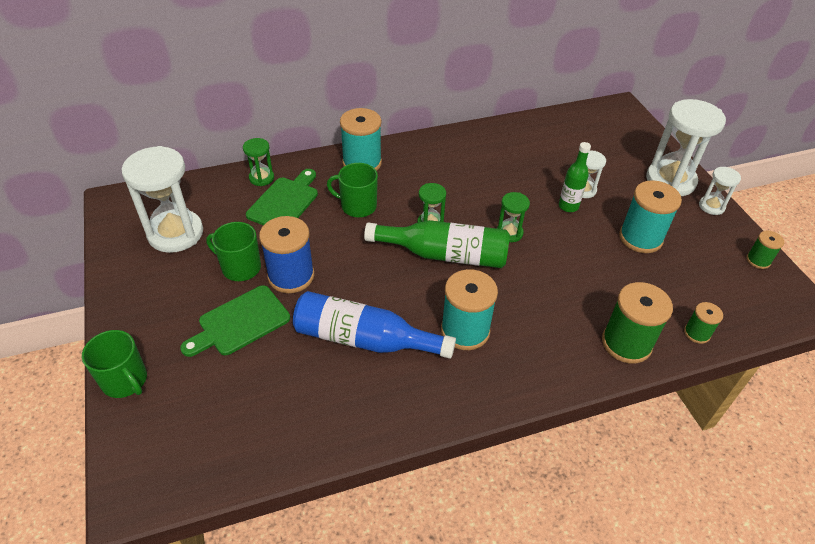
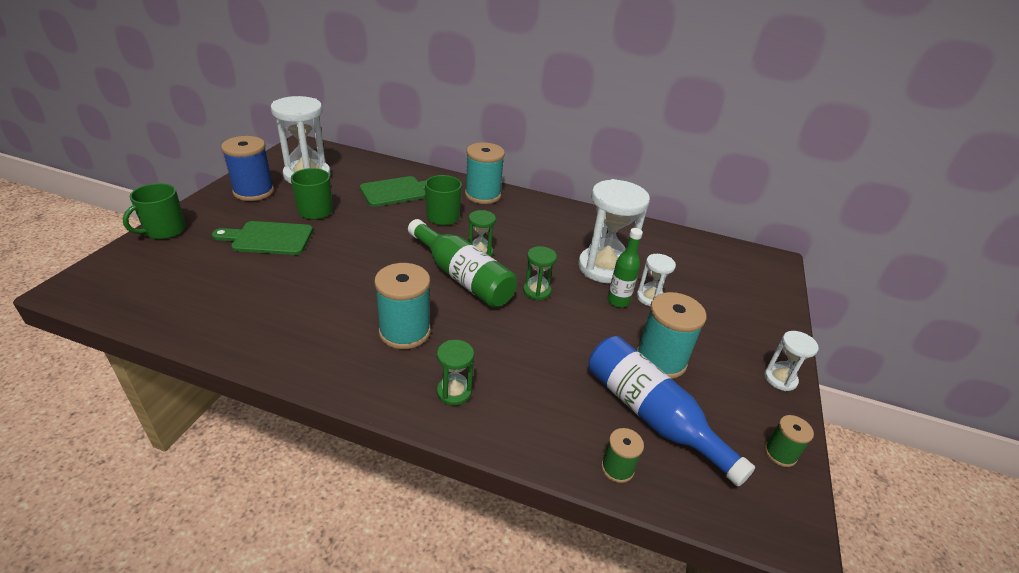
camera: 35 degrees right, 10 degrees down
(125, 380) = (164, 230): green mug -> green mug turned 45 degrees clockwise
(261, 178) = (402, 172): green hourglass -> green hourglass (454, 392)
(291, 276) = (337, 231): blue spool -> blue spool (253, 191)
(364, 339) = (327, 293): blue bottle -> blue bottle (651, 415)
(626, 343) = (531, 428): green spool -> none
(670, 180) = (756, 336): white hourglass -> white hourglass (603, 268)

